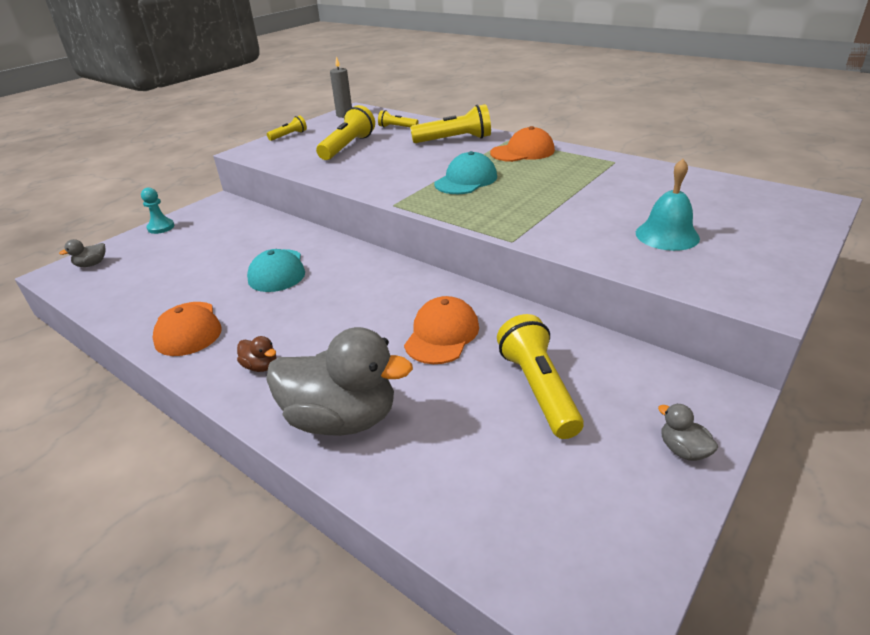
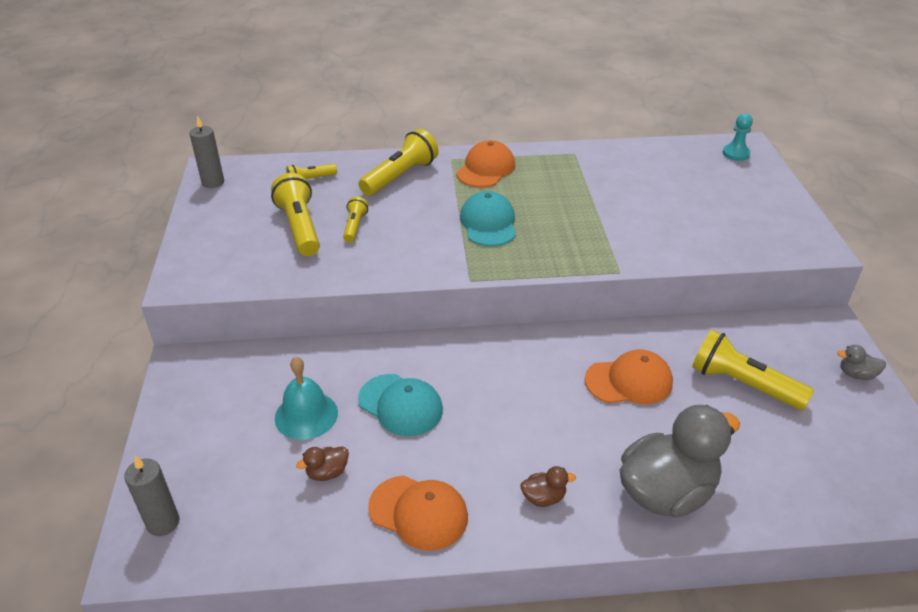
camera: 45 degrees left, 5 degrees up
(92, 264) = (163, 523): grey duck -> grey candle
(161, 227) = (165, 431): turquoise pawn -> turquoise pawn (735, 153)
(185, 283) = (327, 472): none -> brown duck
(289, 135) = (195, 238): yellow flashlight -> yellow flashlight (355, 226)
(442, 334) = (629, 381): orange cap -> orange cap turned 105 degrees clockwise
(667, 235) = (705, 216): turquoise bell -> turquoise bell (306, 415)

